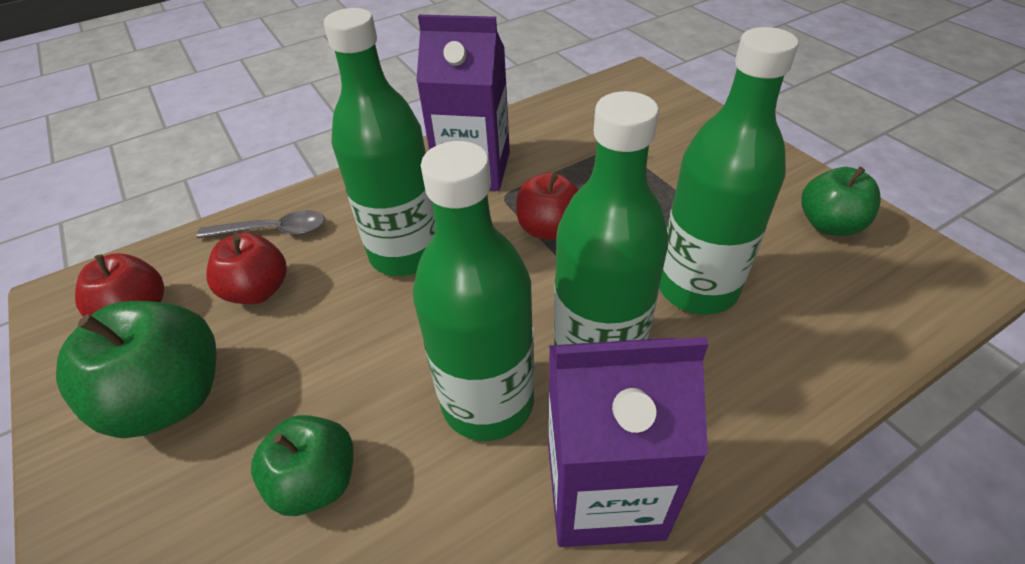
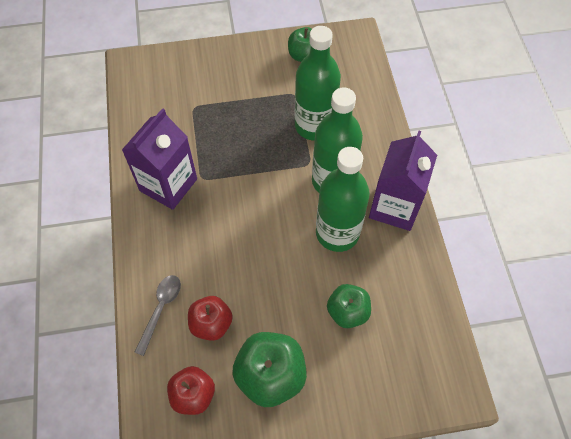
camera: 70 degrees left, 15 degrees up
(406, 253) = (223, 241): green bottle -> none
(549, 229) = (242, 167): red apple -> none

